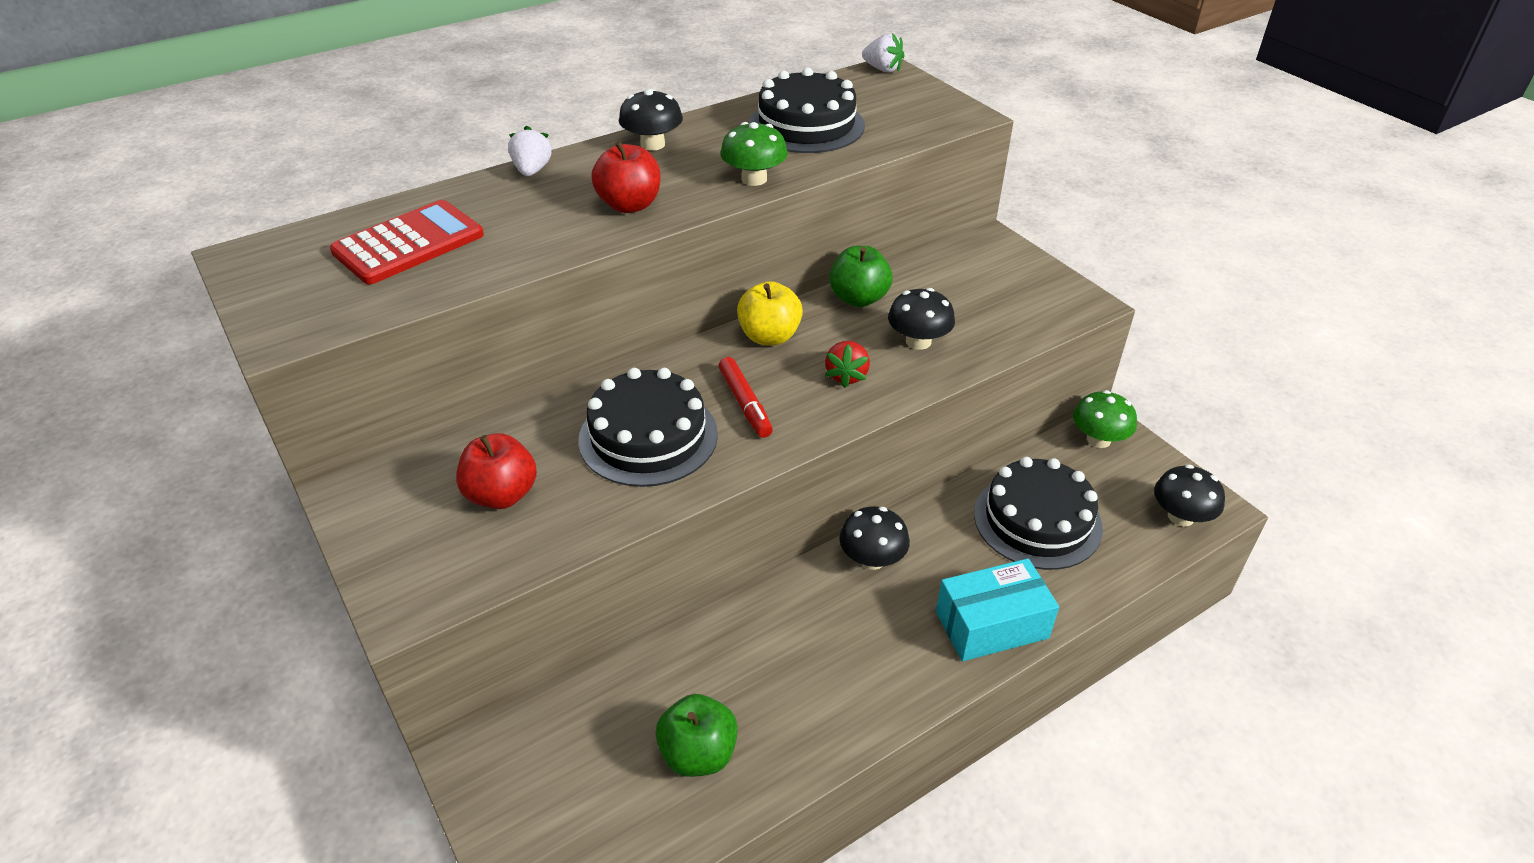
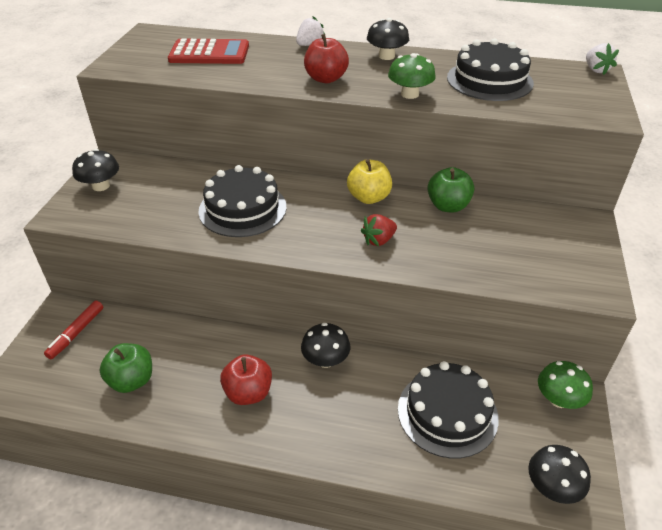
camera: 45 degrees right, 0 degrees up
(502, 495) = (153, 195): red apple -> red apple (248, 393)
(745, 403) = (307, 221): red marker -> red marker (76, 333)
(918, 341) = (448, 247): black mushroom -> black mushroom (101, 186)
(991, 625) = (339, 443): turquoise box -> none

